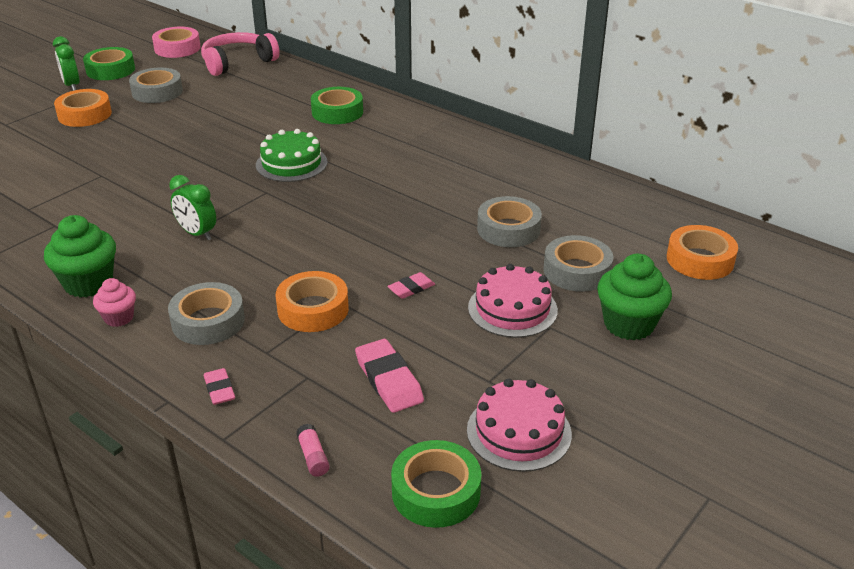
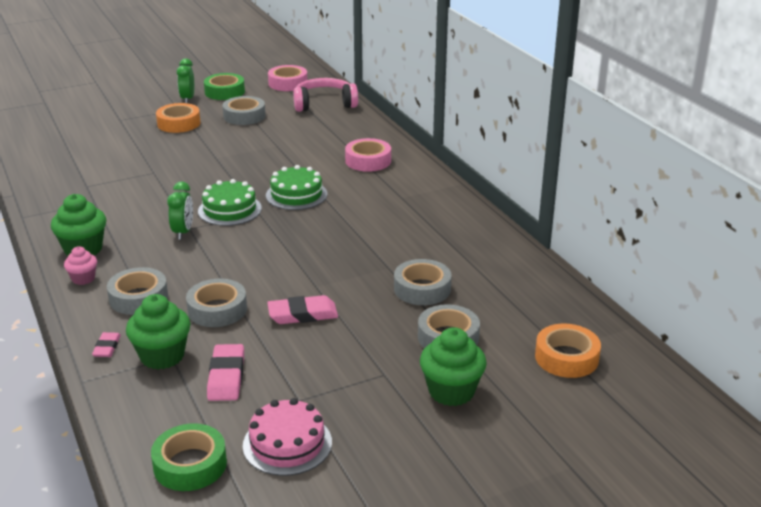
camera: 25 degrees right, 5 degrees down
(197, 234) = (183, 232): green clock -> green clock turned 150 degrees counterclockwise
(230, 196) = (229, 209): none -> green cake
(295, 379) = (162, 356): none -> green cupcake
(313, 309) = (217, 310): orange tape -> grey tape
(313, 457) = (128, 413): pink glue stick -> none
(337, 112) = (368, 161): green tape -> pink tape
(411, 288) = (302, 314): pink eraser -> pink eraser, size x1.69
(512, 309) = (367, 352): pink cake -> none

